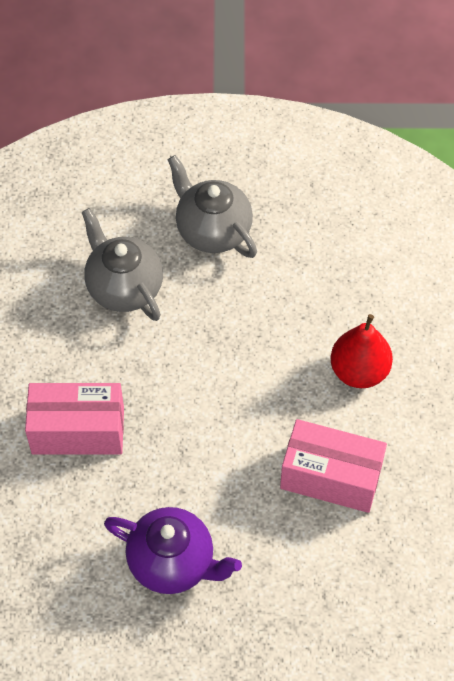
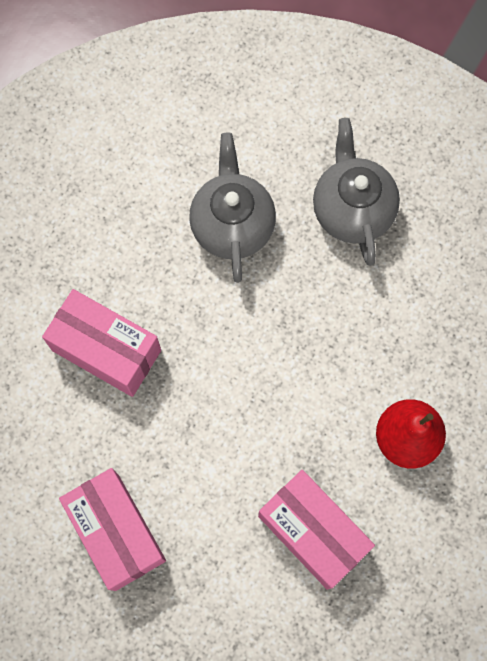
camera: 30 degrees right, 15 degrees up
(173, 562) = (117, 532): purple teapot -> pink box

